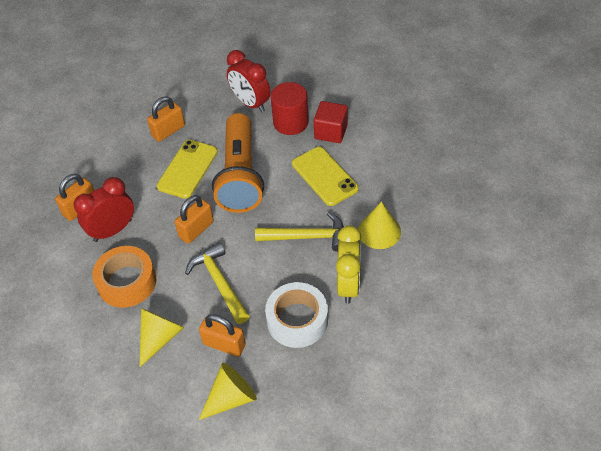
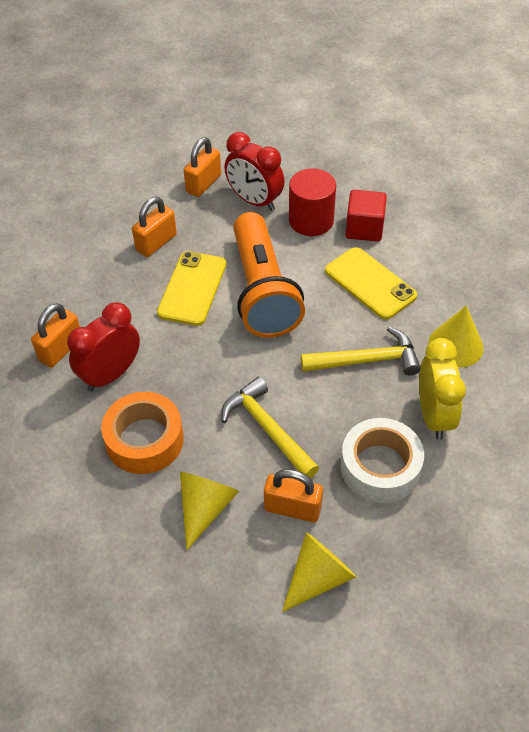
camera: 10 degrees left, 0 degrees up
(196, 229) = (221, 364): orange padlock -> orange padlock (203, 184)

